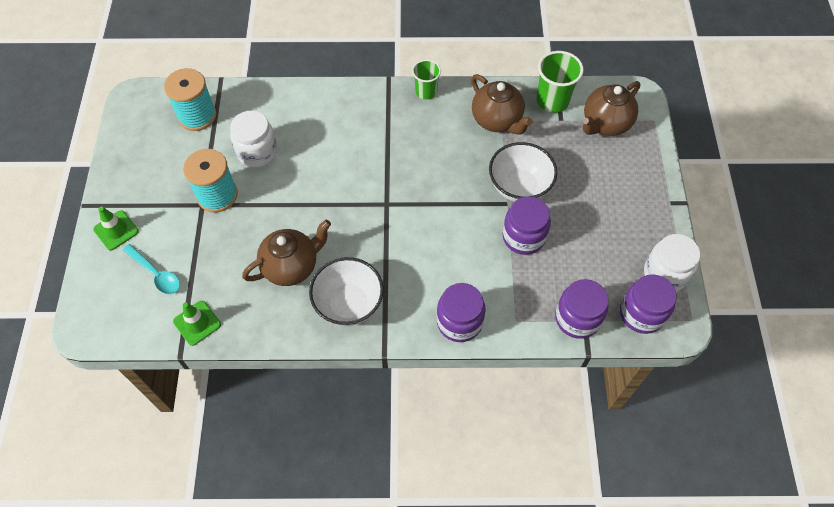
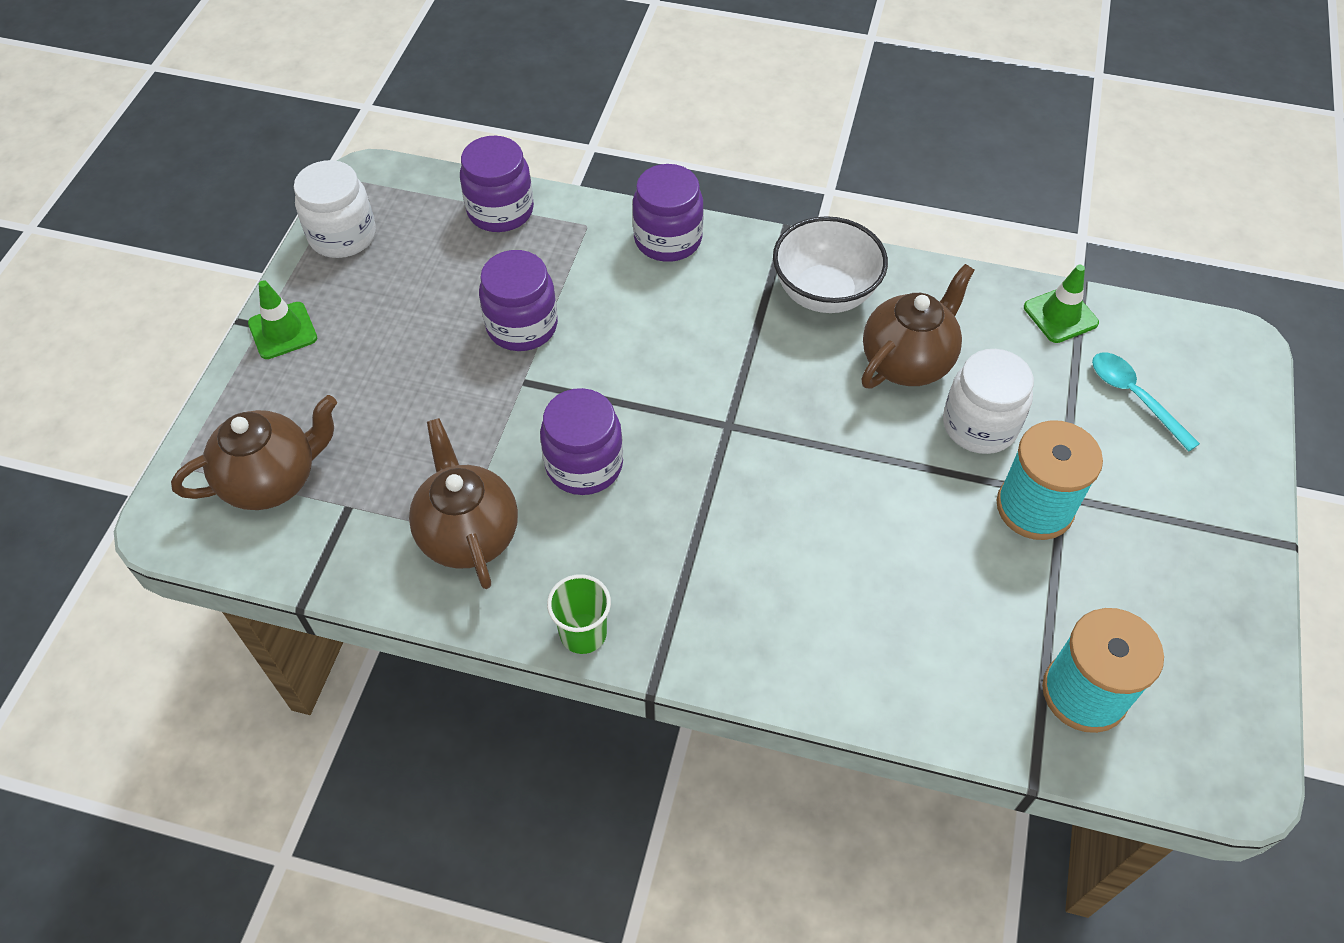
camera: 165 degrees left, 5 degrees down
(116, 230) = (1218, 484): green traffic cone -> green traffic cone (283, 331)
(257, 152) = (955, 577): white jar -> white jar (979, 425)
(291, 266) = (907, 361): brown teapot -> brown teapot turned 150 degrees clockwise
(519, 187) = (489, 403): white bowl -> none
(552, 101) = (340, 551): green cup -> none
(641, 314) = (409, 198): purple jar -> purple jar (584, 465)

